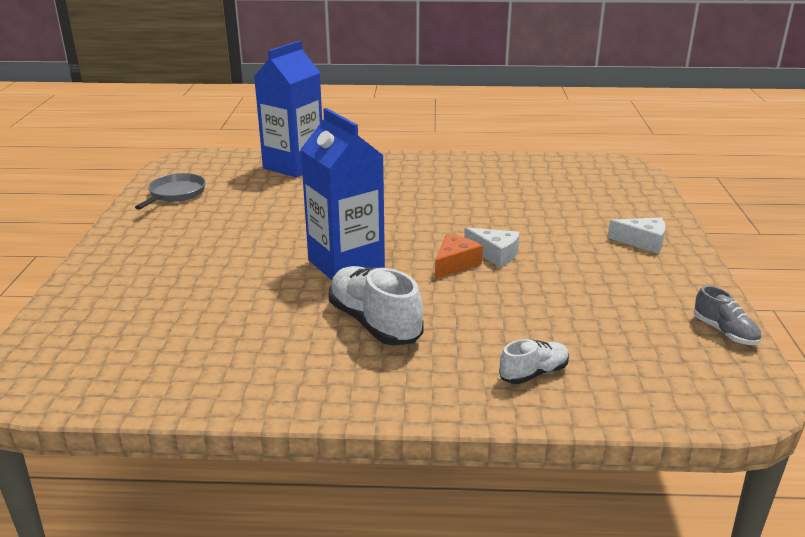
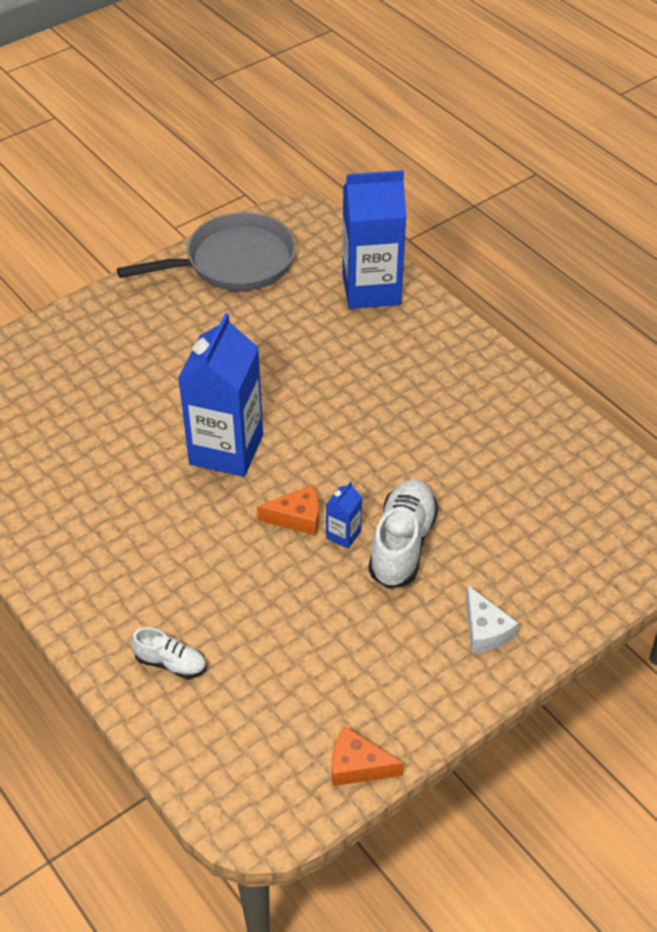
camera: 50 degrees right, 20 degrees up
(175, 194) = (234, 262): grey pan -> grey pan, size x1.78
(374, 323) = (153, 526): white shoe -> white shoe (402, 544)
(495, 254) = (343, 535): white cheese -> blue carton
(724, 332) = (357, 766): grey shoe -> orange cheese

